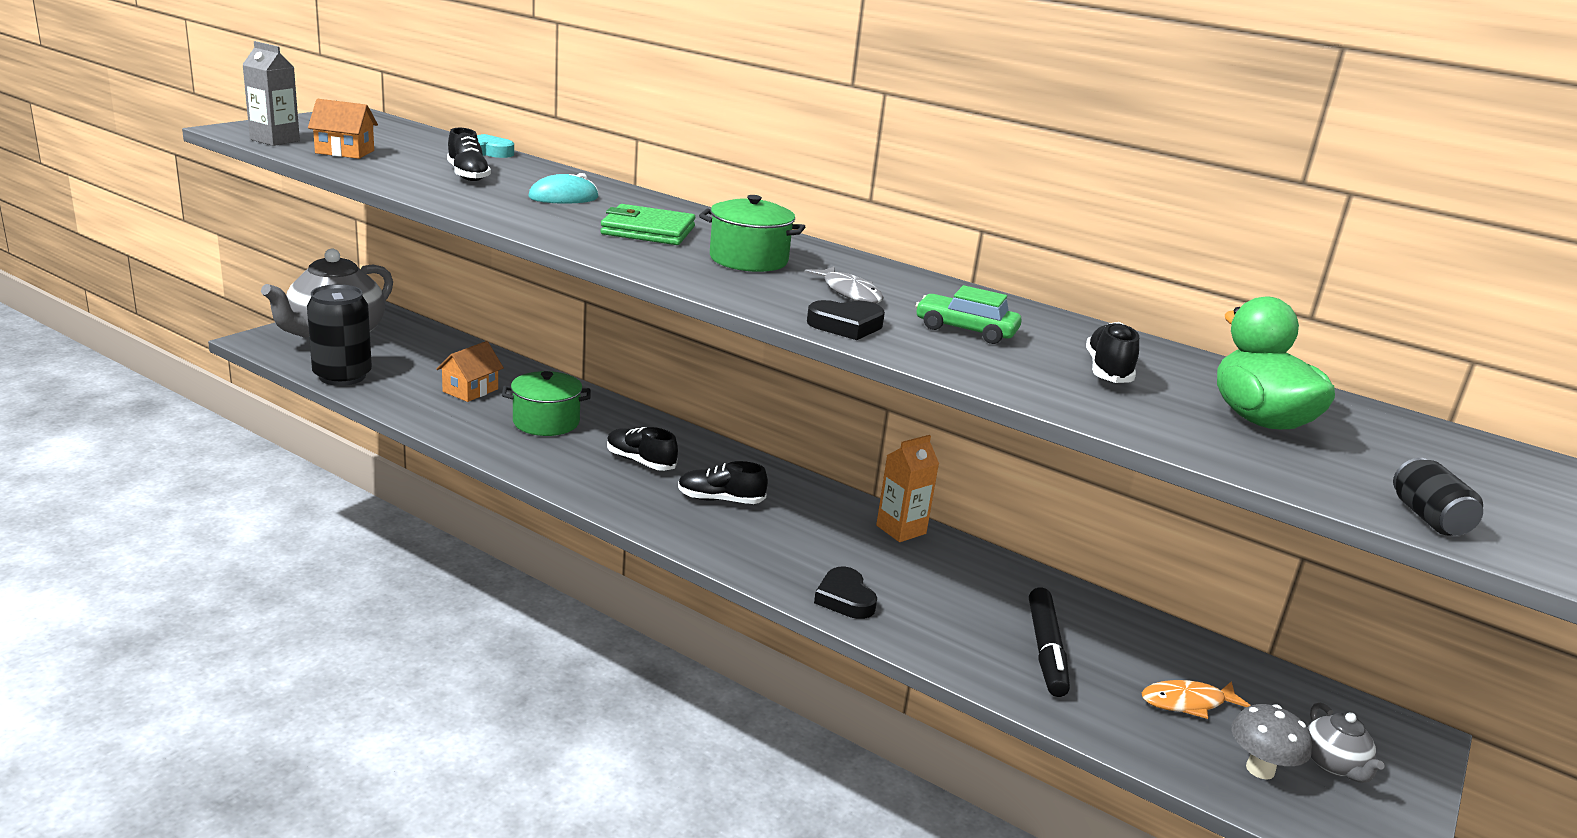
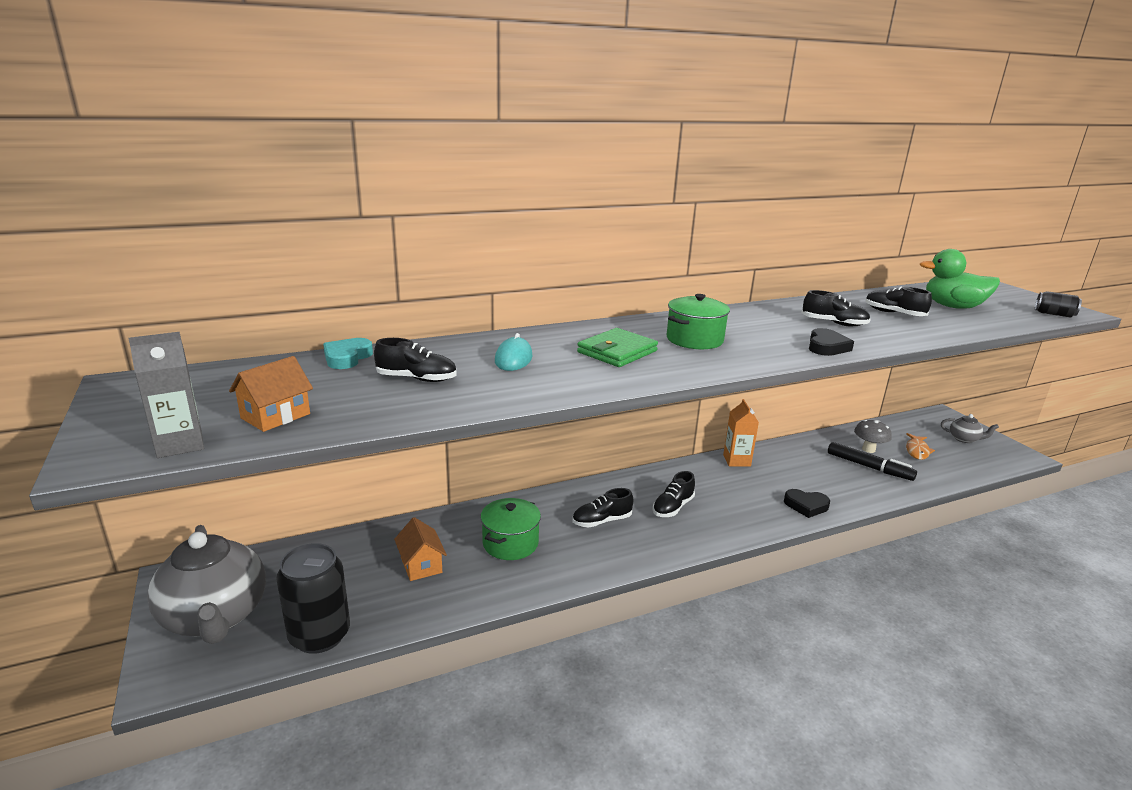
camera: 55 degrees left, 0 degrees up
(849, 292) = (766, 331): grey fish -> none
(965, 330) = (834, 323): green car -> black shoe
(1260, 769) = (968, 456): grey mushroom -> grey mushroom (868, 449)

